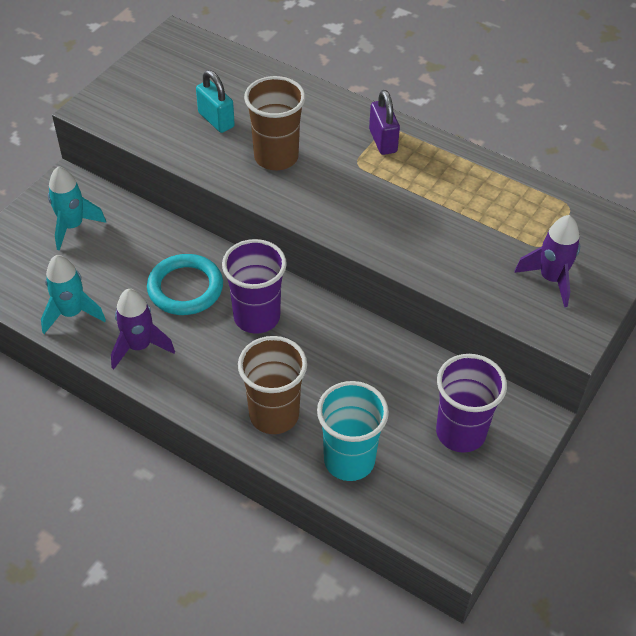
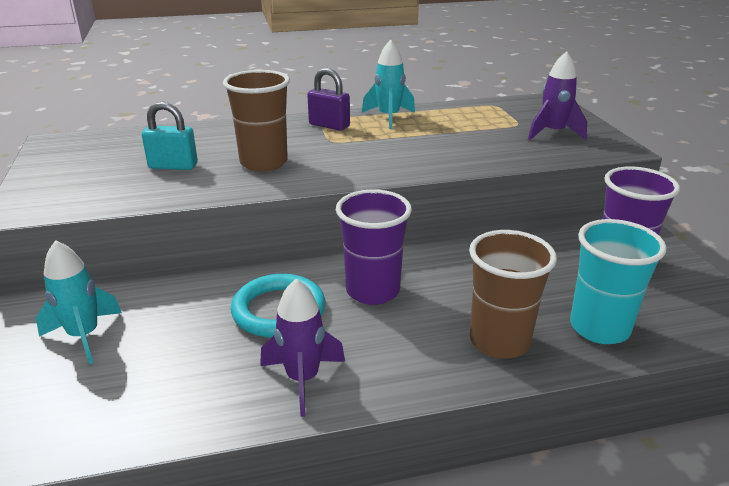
camera: 45 degrees left, 20 degrees down
(72, 313) = (185, 403): turquoise rocket -> turquoise rocket (389, 117)

